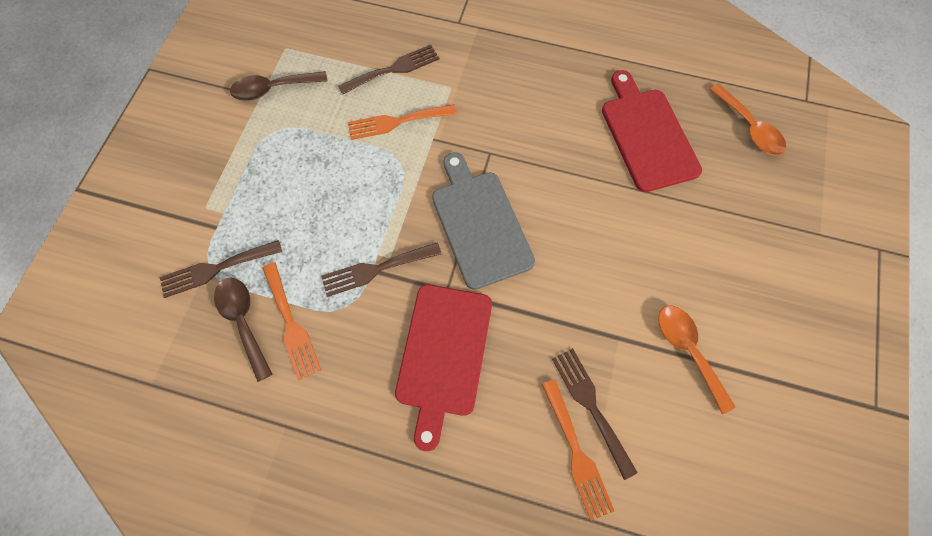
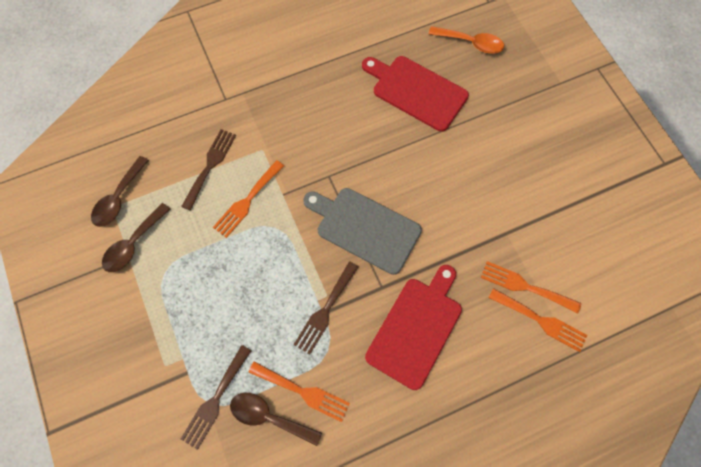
camera: 40 degrees left, 0 degrees up
(296, 44) = (118, 198): none -> brown spoon
(443, 354) = (416, 328): red cutting board -> red cutting board turned 120 degrees counterclockwise
(591, 405) = (525, 286): brown fork -> orange fork
(687, 350) = (549, 209): orange spoon -> none

